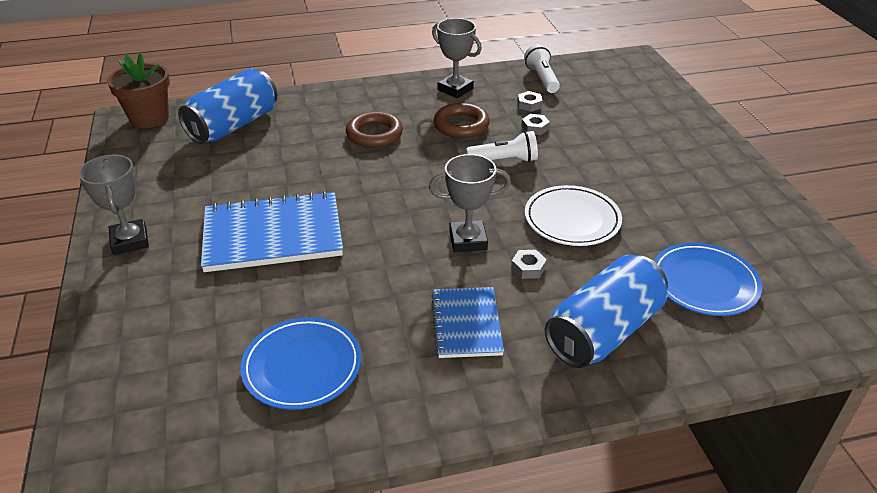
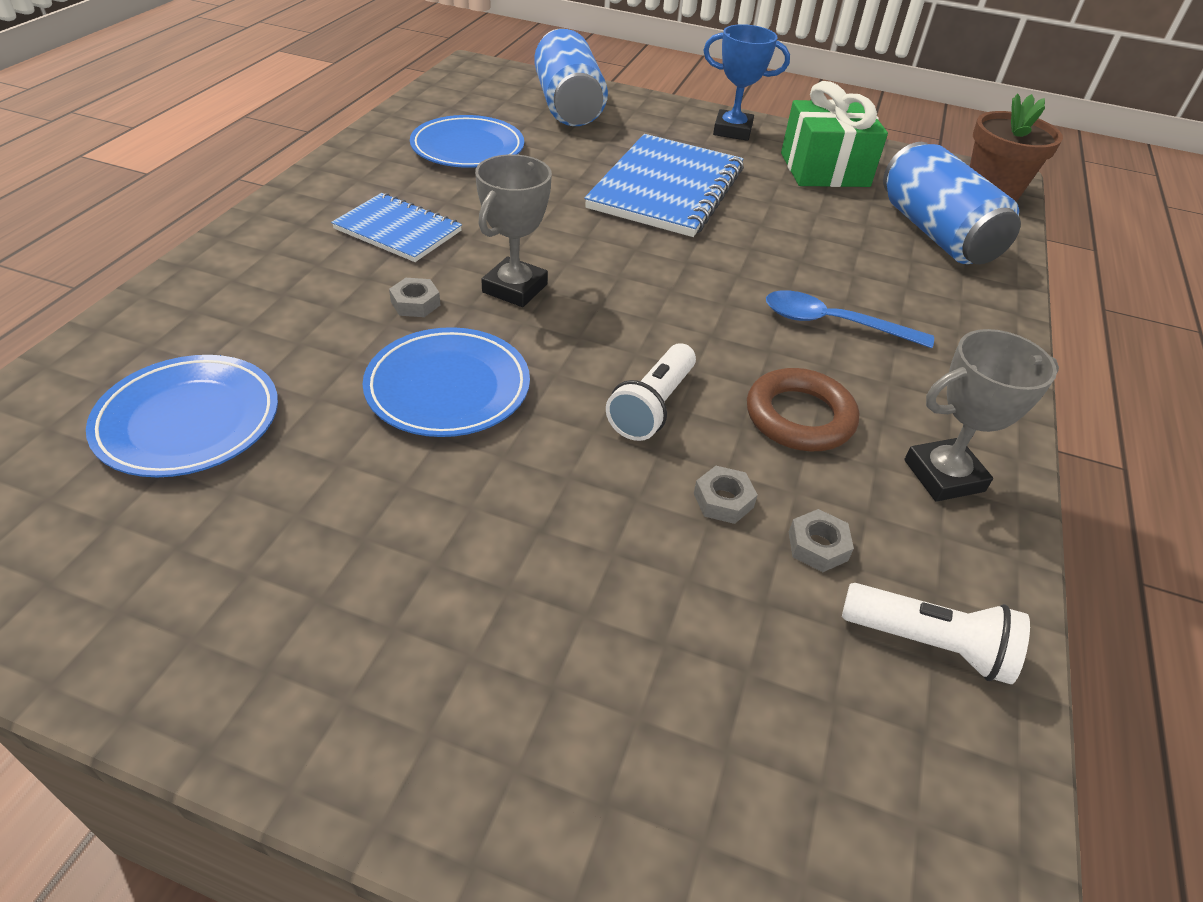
camera: 120 degrees right, 5 degrees up
(130, 241) = (732, 130): grey trophy -> blue trophy
(173, 181) = (824, 170): none -> green gift
(374, 134) = (833, 323): brown ring -> blue spoon
(572, 220) = (448, 387): white plate -> blue plate
(603, 331) = (262, 297): blue can -> blue can (568, 105)

